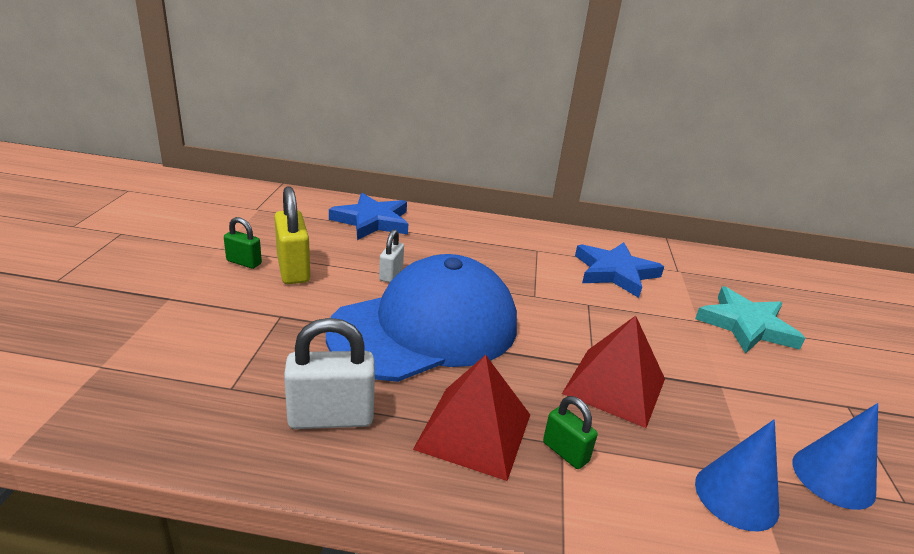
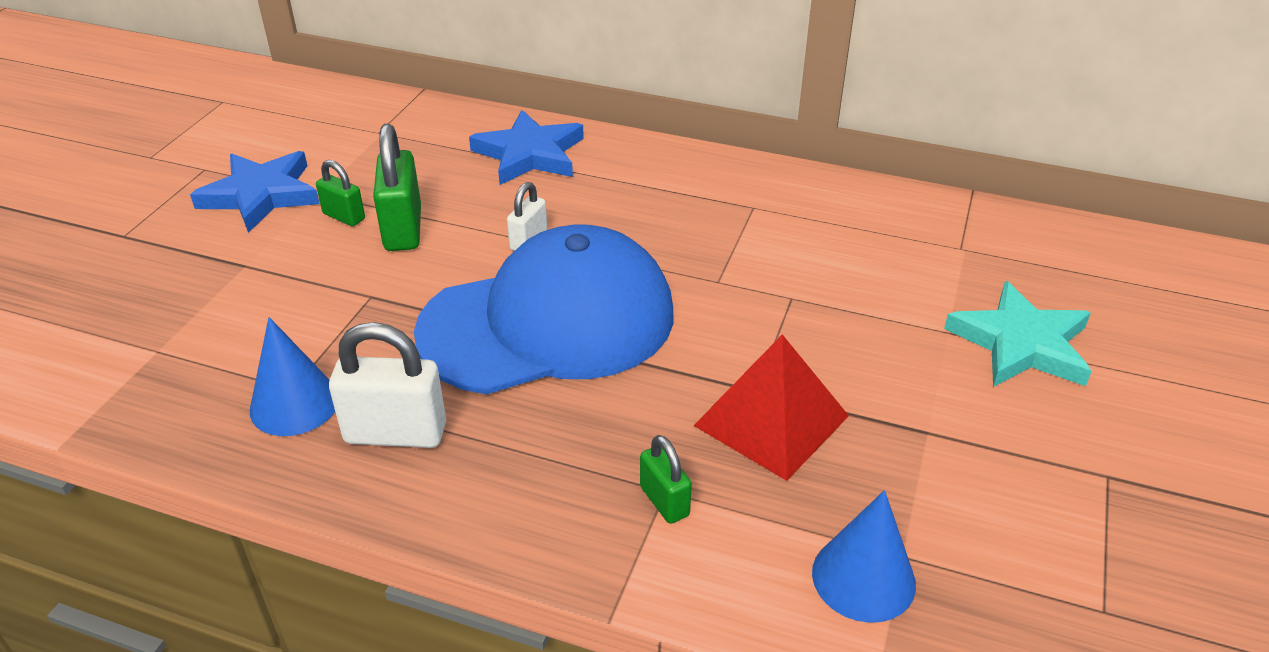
camera: 15 degrees right, 10 degrees up
(293, 269) = (403, 229): yellow padlock -> green padlock
(474, 431) = (560, 465): red pyramid -> none
(615, 272) = (857, 248): blue star -> blue star (261, 195)
(833, 477) = (1017, 569): blue cone -> blue cone (294, 404)

